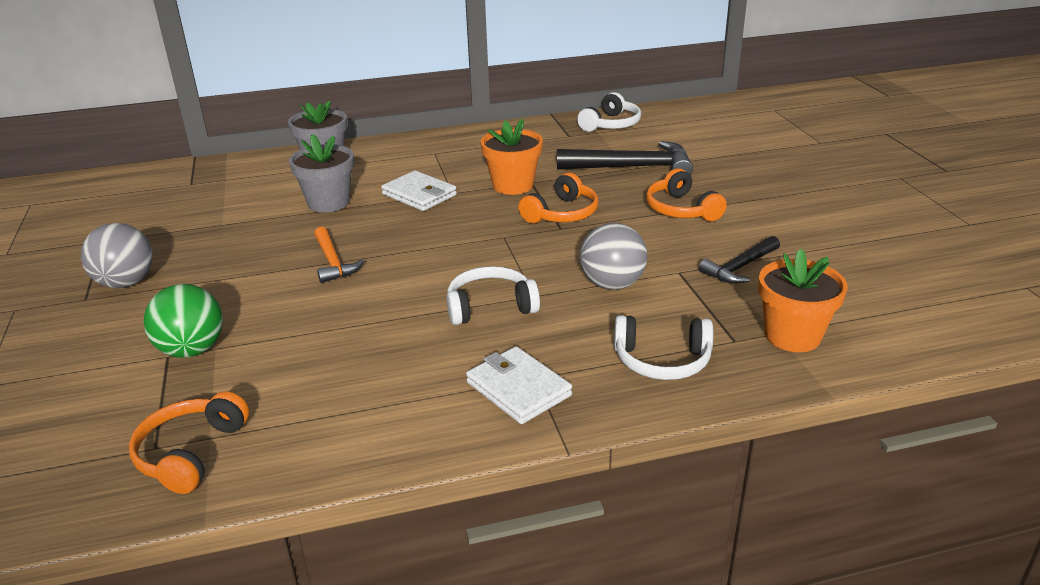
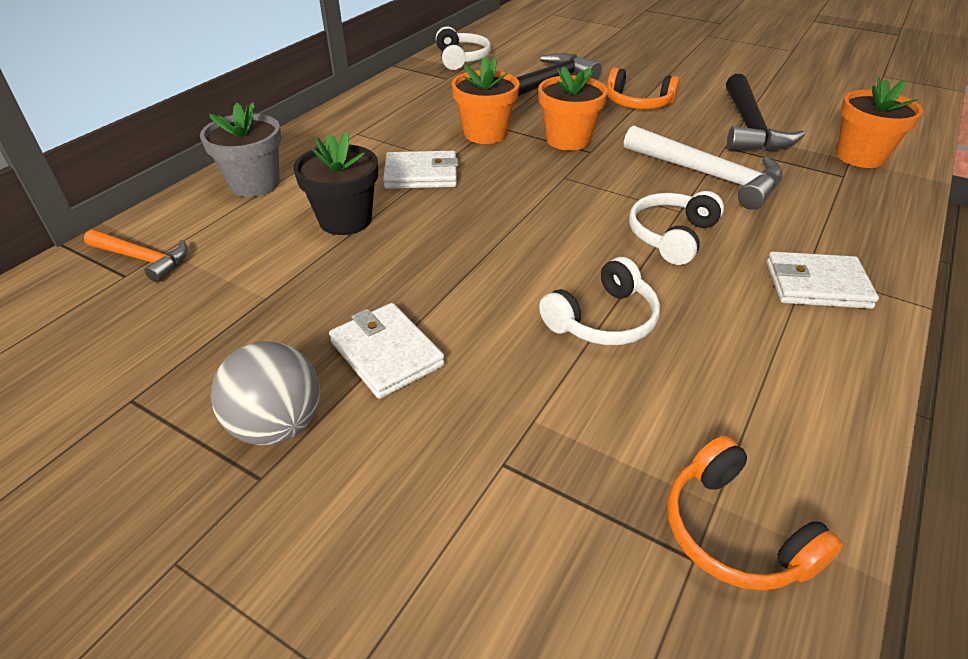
camera: 45 degrees left, 10 degrees up
(192, 350) = (515, 438): green ball -> none
(218, 279) = (387, 353): none -> white wallet
(328, 202) = (345, 220): grey flower pot -> black flower pot
(333, 262) = (470, 271): orange hammer -> orange hammer (142, 259)
(561, 213) = (568, 140): orange headphones -> orange flower pot
(612, 284) = (708, 175): grey ball -> white hammer
(662, 360) = (840, 211): white headphones -> white headphones (602, 319)
(740, 267) = (749, 127): black hammer -> black hammer, size x1.70

